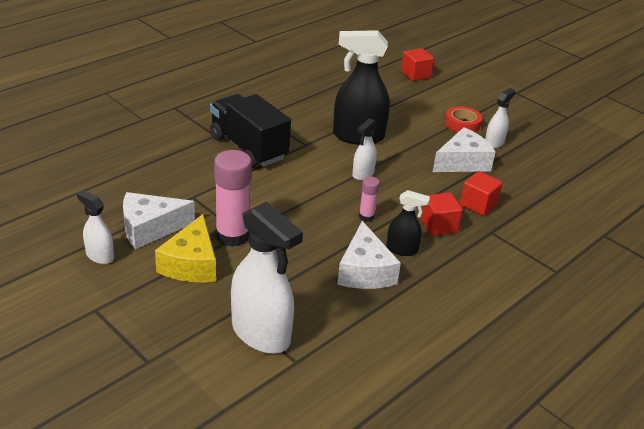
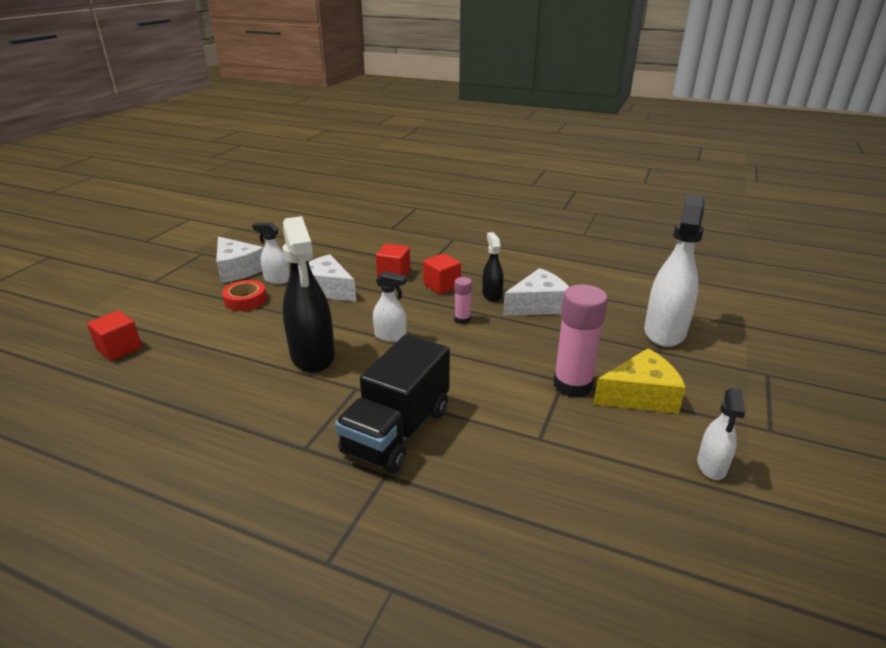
camera: 110 degrees left, 5 degrees down
(150, 228) = (627, 447): white cheese -> white cheese (237, 269)

